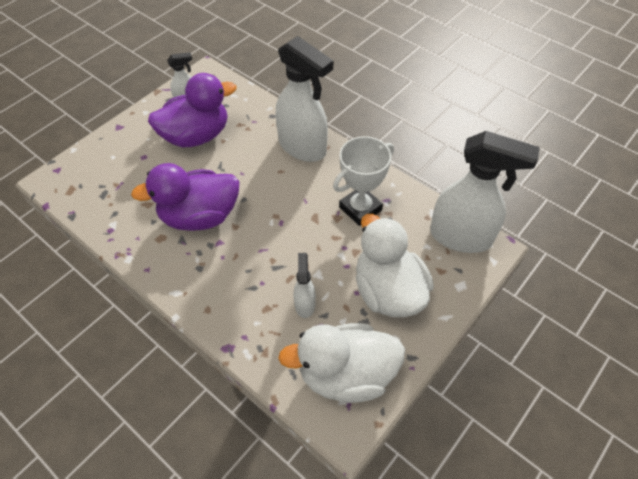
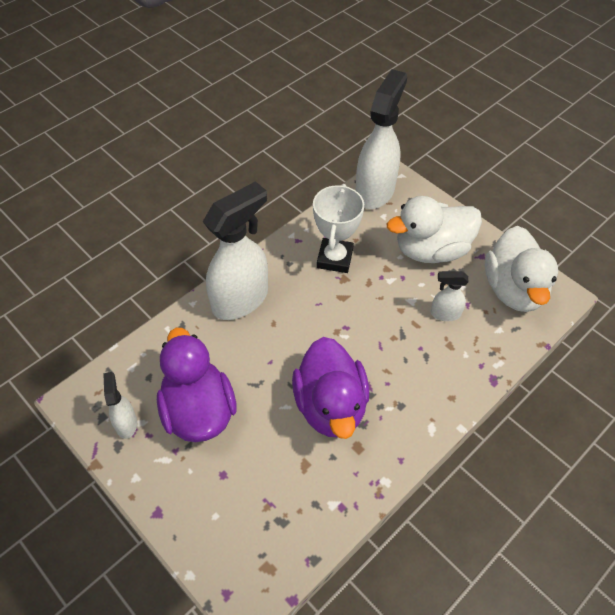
camera: 85 degrees left, 0 degrees up
(360, 208) = (335, 258): white trophy -> white trophy turned 45 degrees clockwise

